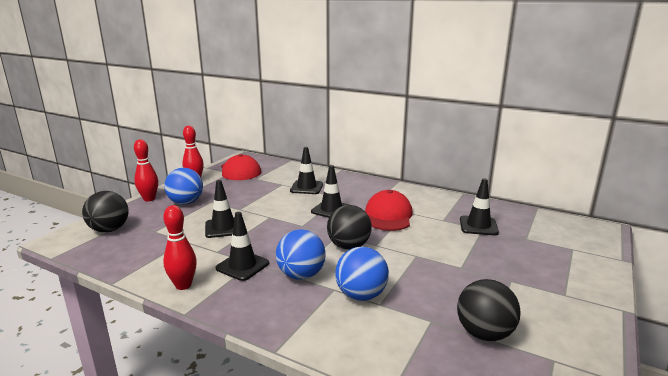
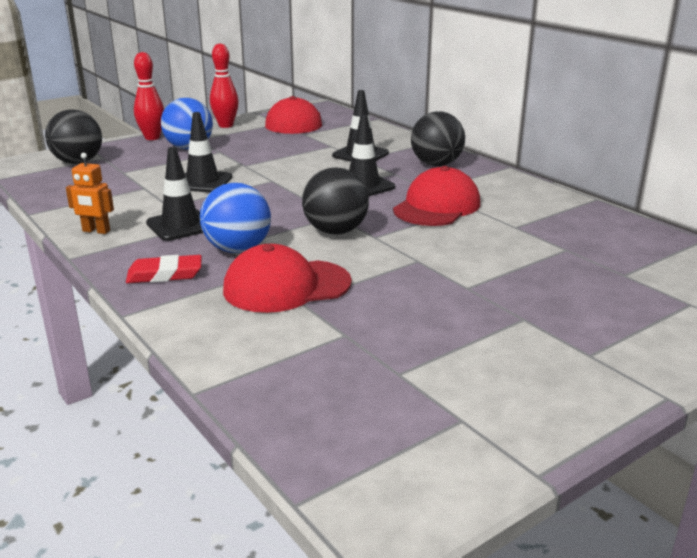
camera: 25 degrees right, 5 degrees up
(183, 285) = (96, 231): red bowling pin -> orange robot
(271, 308) = (165, 274): none -> red eraser
(361, 295) = (286, 286): blue ball -> red cap
(478, 226) = (563, 244): black traffic cone -> none
(484, 333) = (399, 366): black ball -> black ball (436, 164)

